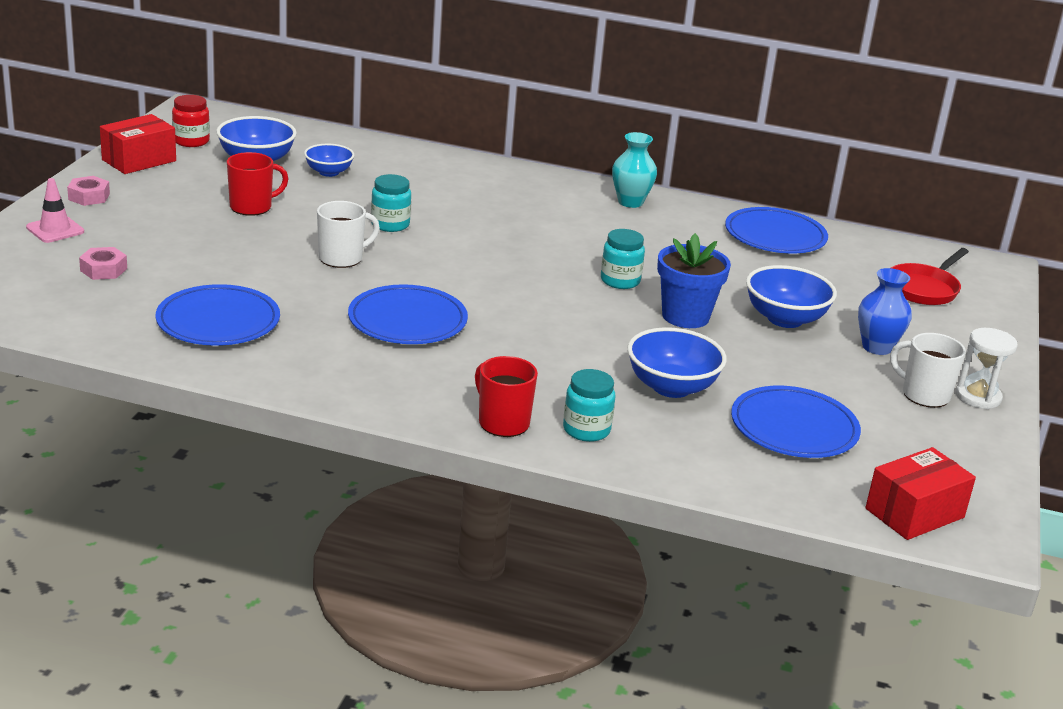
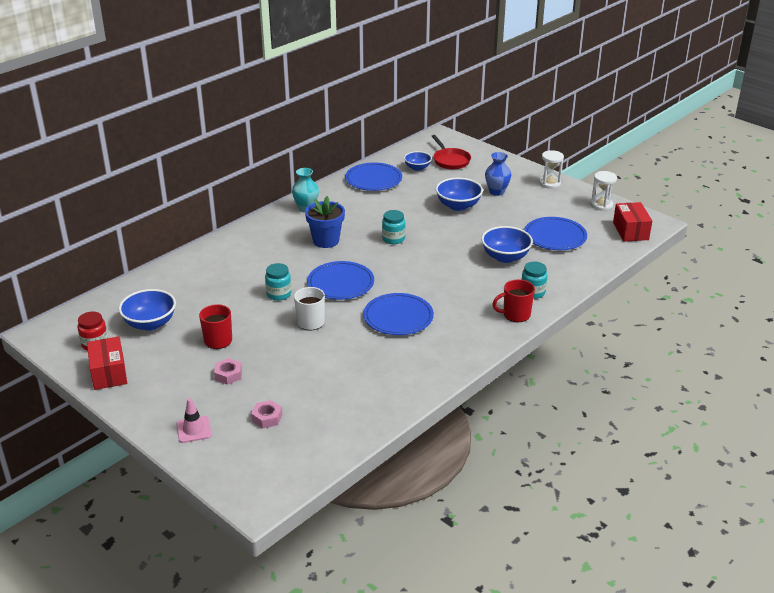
camera: 60 degrees left, 5 degrees up
(89, 197) = (152, 406): pink nut -> pink nut (228, 375)
(218, 321) = (362, 384): blue plate -> blue plate (341, 283)
(329, 172) = (189, 299): blue bowl -> blue bowl (417, 168)
(685, 316) = (441, 232): blue flower pot -> blue flower pot (326, 241)
(924, 395) = (542, 195): white mug -> none
(972, 465) = (601, 205): none -> white hourglass

